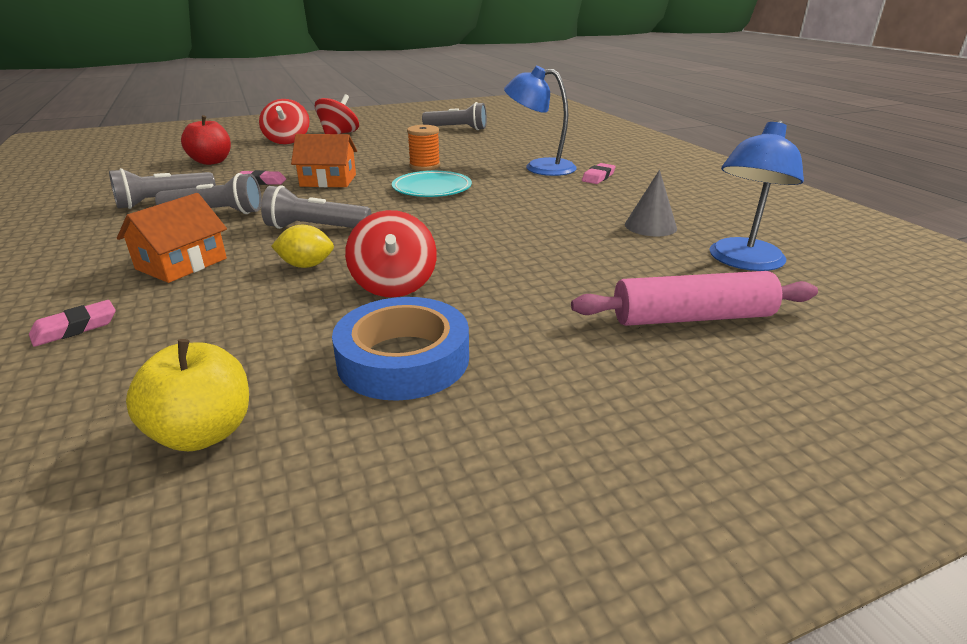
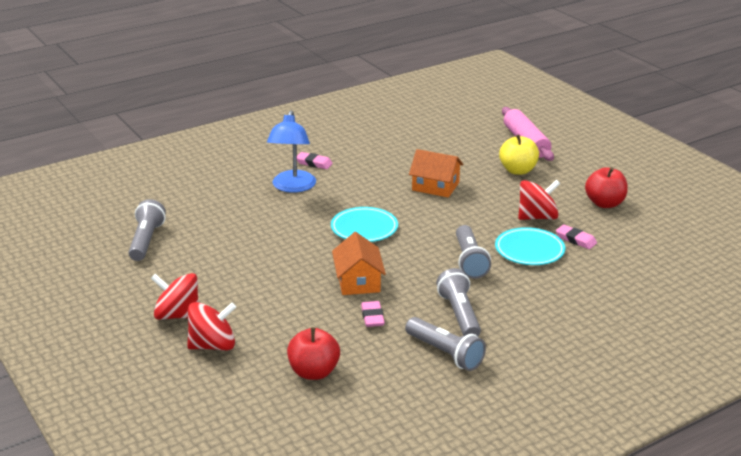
camera: 100 degrees left, 0 degrees up
(75, 328) = (643, 301): pink eraser -> pink eraser (575, 239)
(181, 264) = (553, 296): orange house -> orange house (435, 186)
(203, 433) = (682, 236): yellow apple -> yellow apple (518, 170)
(306, 265) = (529, 250): yellow lemon -> turquoise plate
(403, 359) = (604, 203): blue tape -> red apple
(424, 166) = (300, 240): orange spool -> none
(650, 226) = (413, 147): grey cone -> none
(742, 262) = (455, 126): blue lamp -> none

